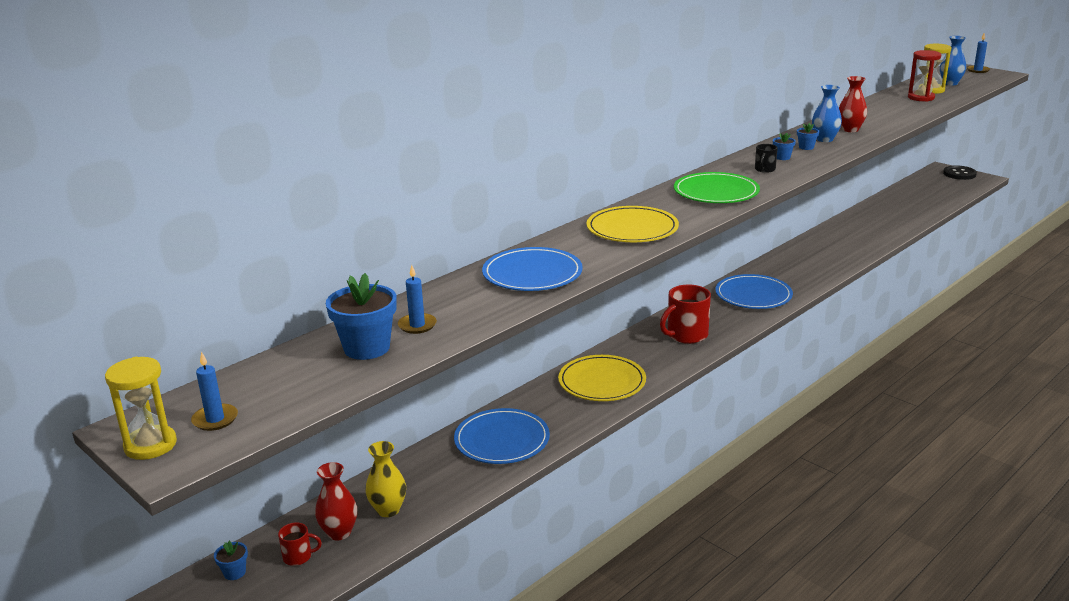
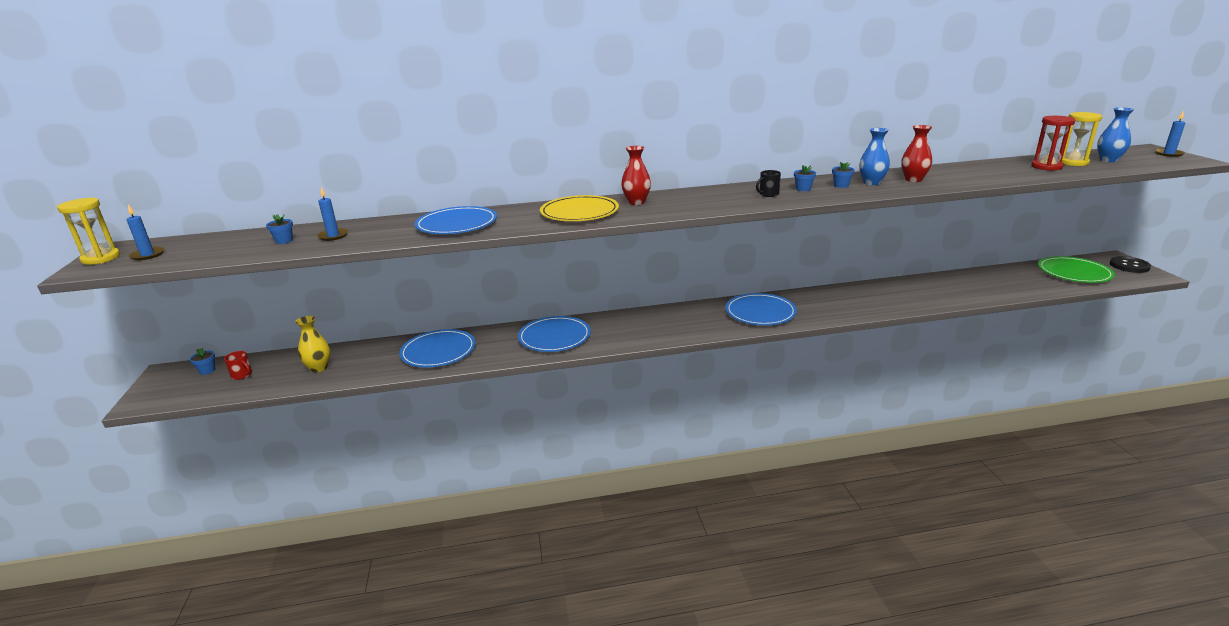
camera: 35 degrees right, 0 degrees up
(339, 533) = (278, 370): red vase -> red vase (636, 202)
(367, 348) = (284, 241): blue flower pot -> blue flower pot, size x0.47
(602, 382) = (554, 337): yellow plate -> blue plate
(686, 335) = (662, 325): red mug -> none
(716, 192) = (693, 202): green plate -> green plate (1074, 272)

